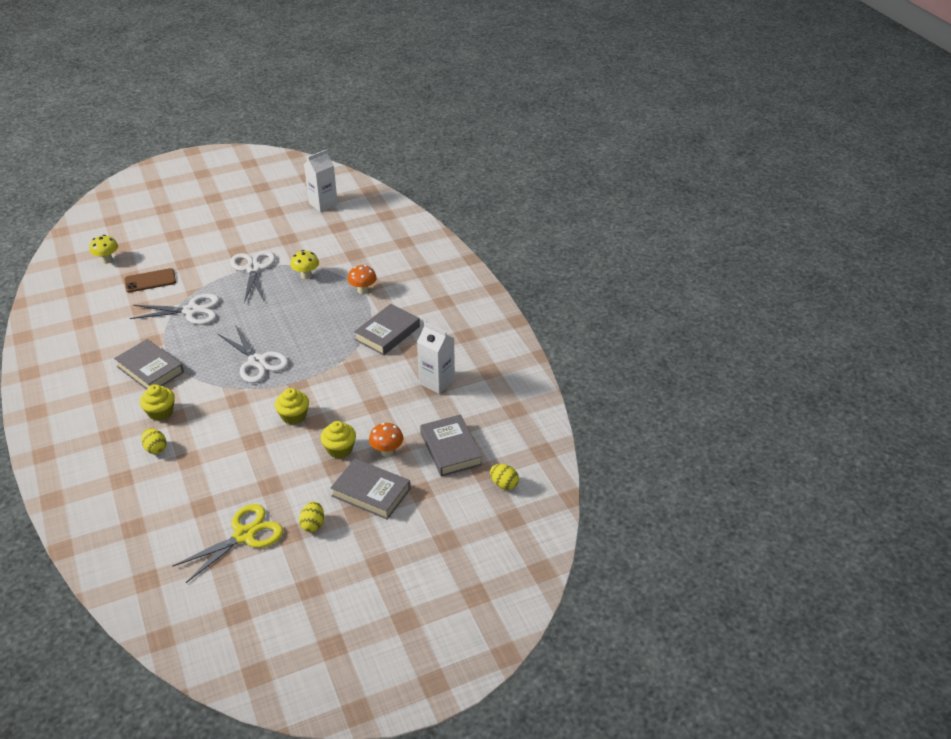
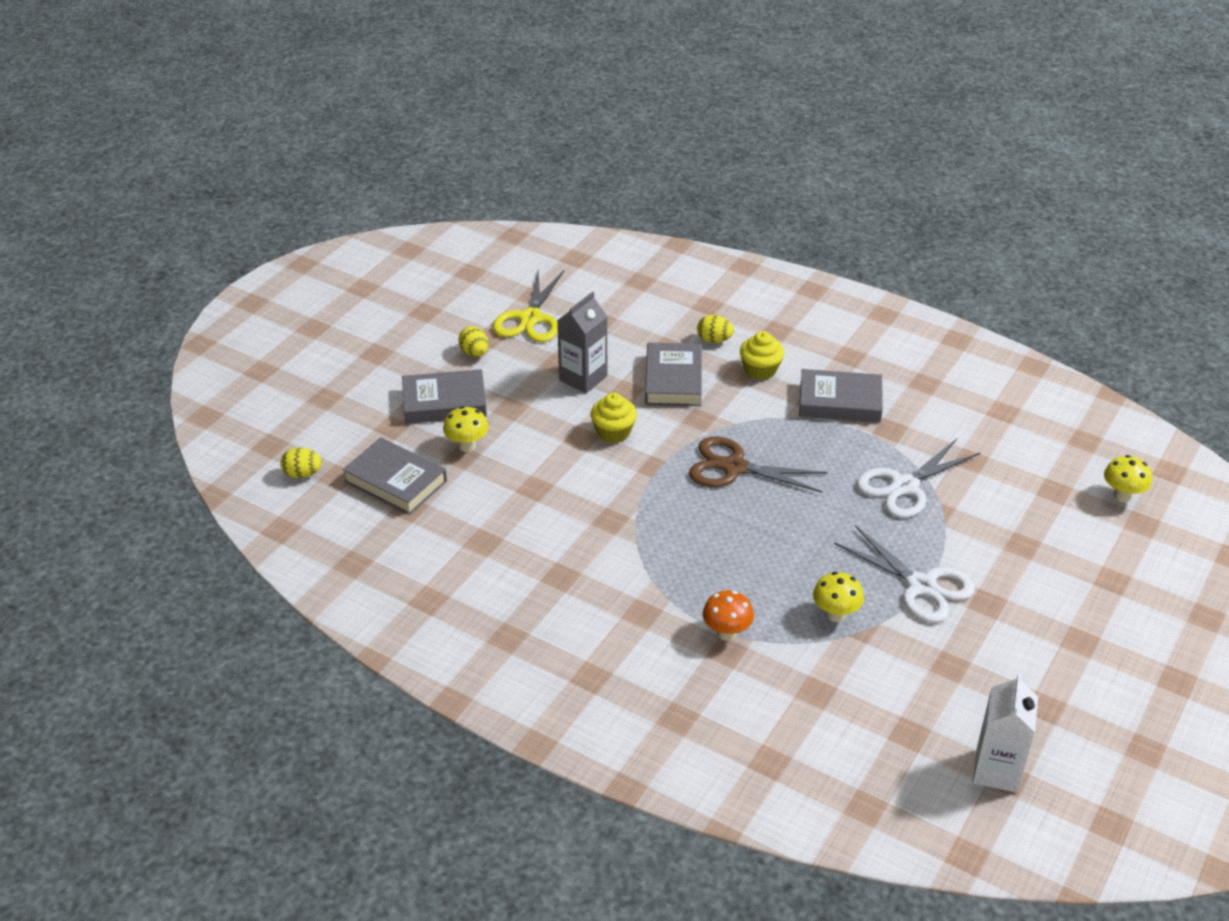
camera: 145 degrees right, 0 degrees up
(150, 281) = (1020, 498): brown phone -> none
(257, 362) = (734, 467): white scissors -> brown scissors
(267, 464) = (583, 378): none -> grey carton
(339, 449) = (522, 425): yellow cupcake -> none
(387, 333) = (618, 584): grey book -> grey book (673, 380)
(387, 451) = (467, 446): orange mushroom -> yellow mushroom
(437, 382) = (485, 551): white carton -> none

